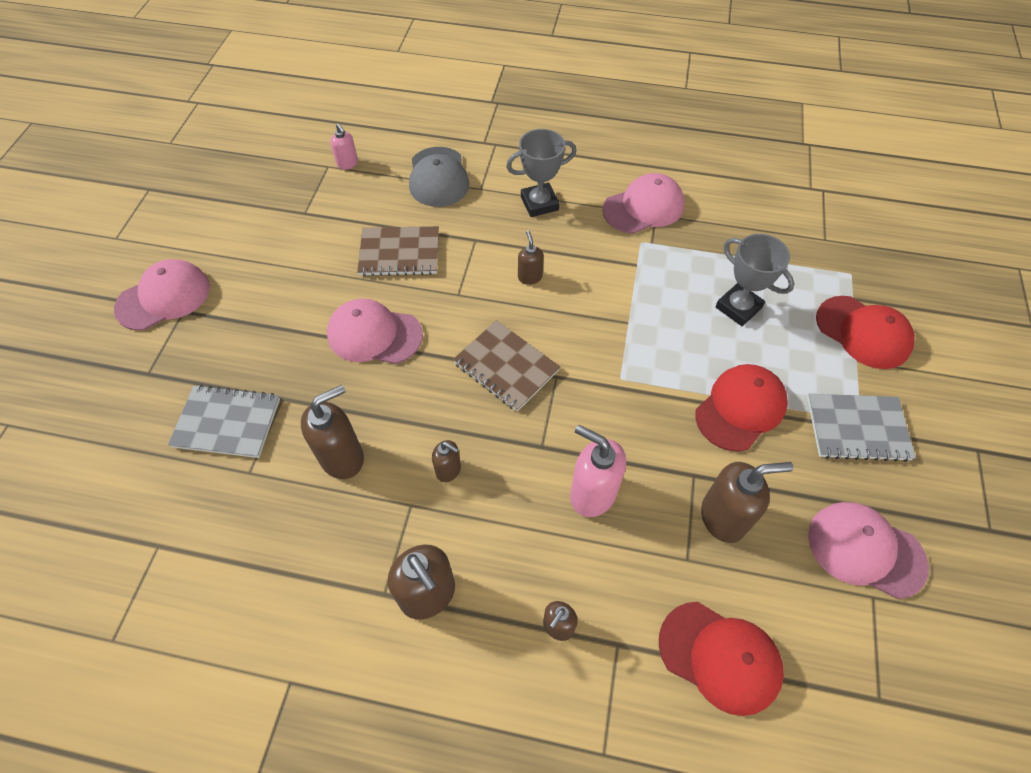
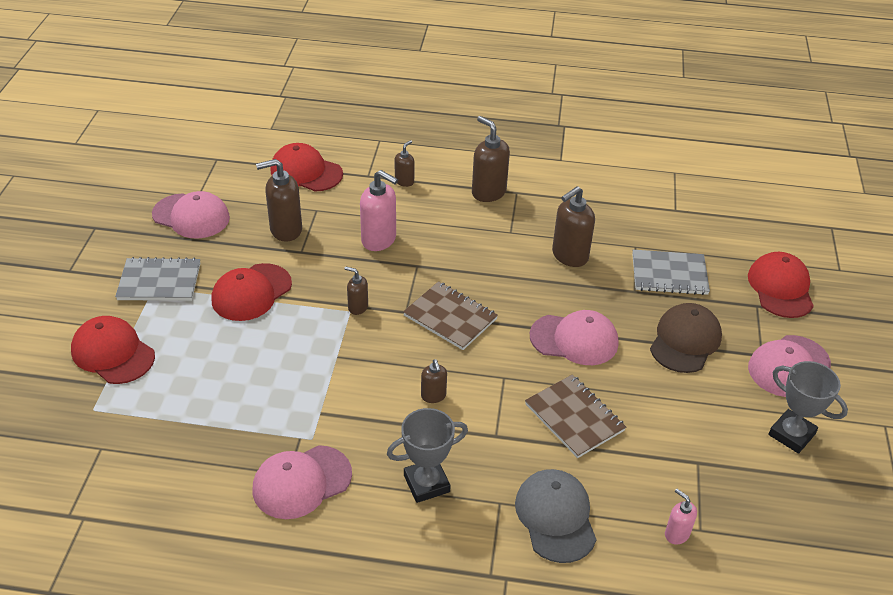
camera: 175 degrees right, 15 degrees down
(102, 398) = (780, 288): none -> red cap
(255, 330) = (685, 341): none -> brown cap
(399, 253) = (574, 417): brown notebook -> brown notebook turned 60 degrees clockwise
(448, 470) = (487, 250): brown soap dispenser -> brown soap dispenser (357, 307)
(738, 307) = (226, 372): grey trophy -> grey trophy (791, 434)

